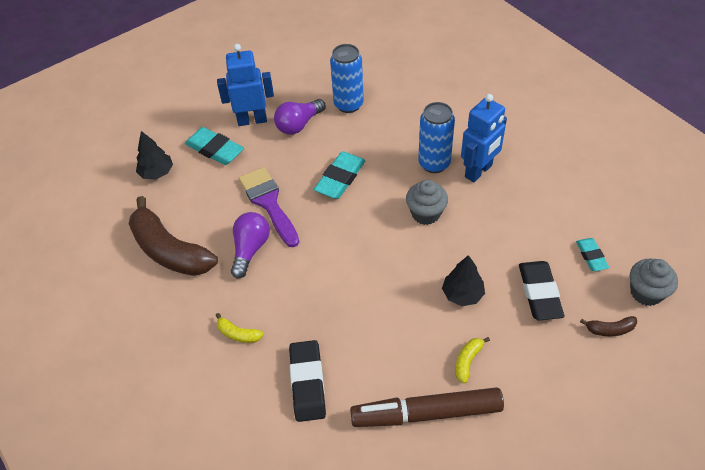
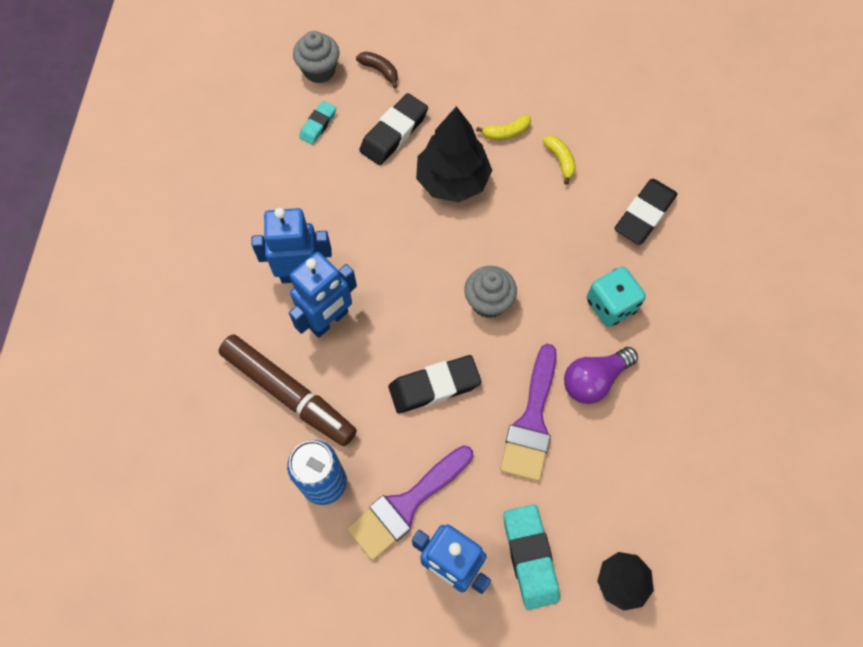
camera: 140 degrees left, 15 degrees up
(169, 250) = (676, 450): brown banana -> none
(238, 334) = (670, 302): yellow banana -> yellow banana (560, 160)
(277, 299) = (611, 305): none -> turquoise dice
(299, 125) = (406, 505): purple light bulb -> purple brush
(340, 178) = (434, 386): turquoise eraser -> black eraser
(426, 213) = (398, 275): grey cupcake -> grey cupcake (488, 302)
(426, 413) = (574, 125): brown marker -> brown marker (289, 393)
(434, 163) = (329, 320): blue can -> blue robot
(462, 294) = (452, 180): black tree -> black tree, size x1.64

